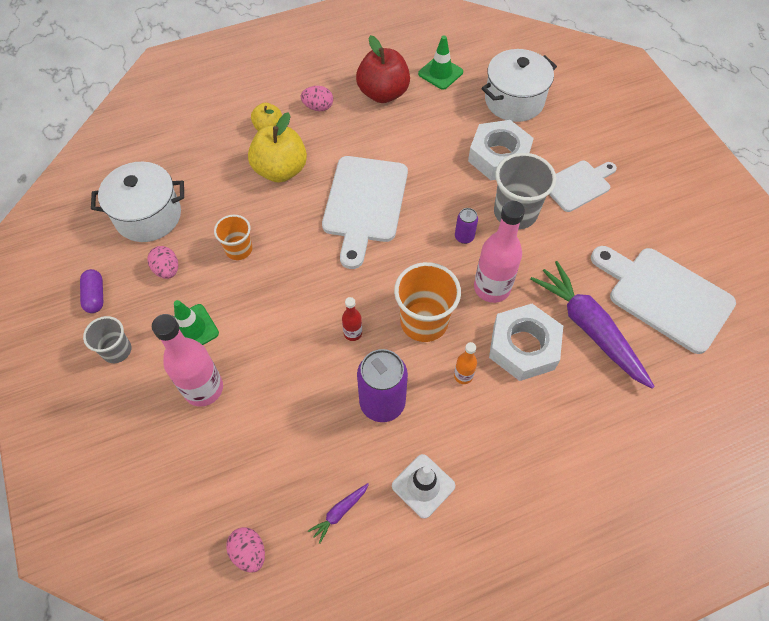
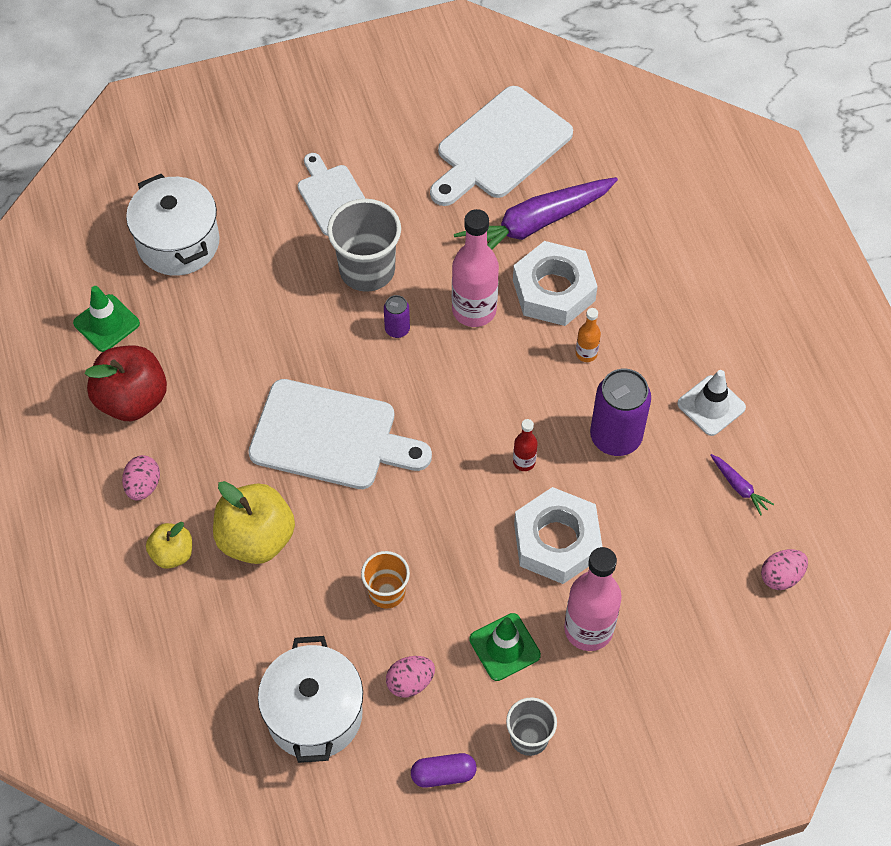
camera: 85 degrees left, 0 degrees up
(424, 321) = (514, 385): orange cup -> none
(499, 156) = (273, 274): white nut -> white nut (556, 541)

